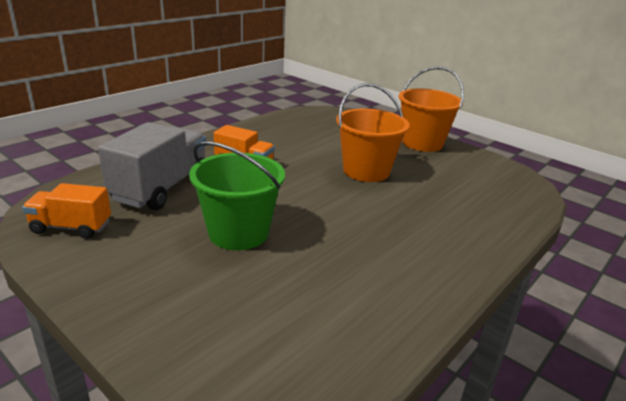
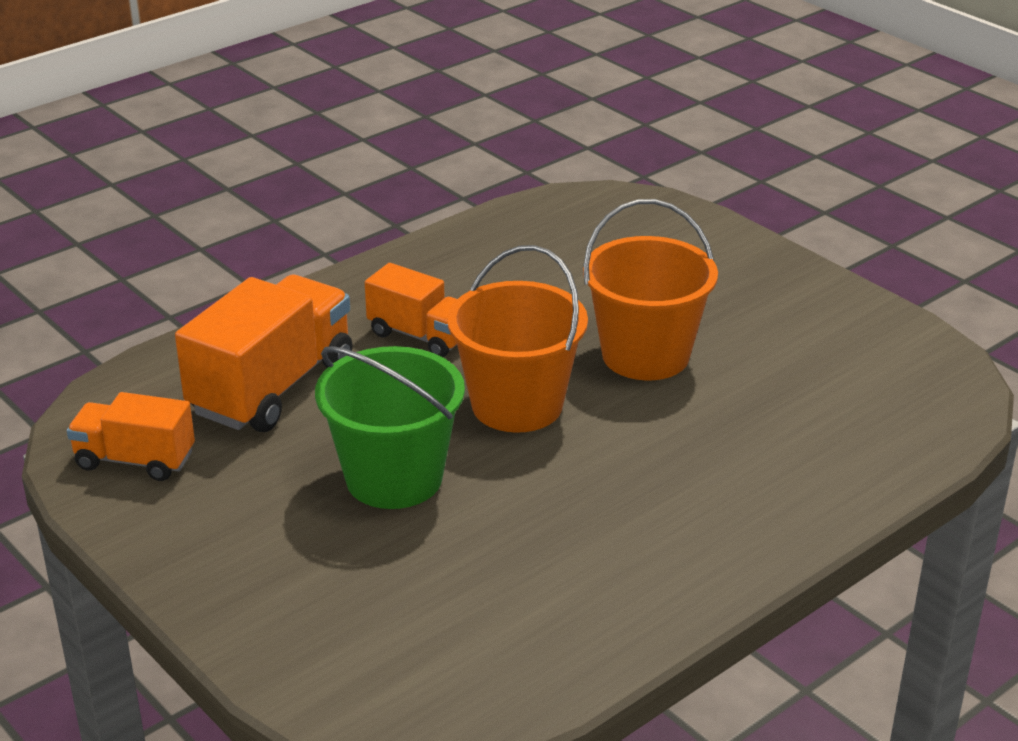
camera: 10 degrees right, 5 degrees up
(161, 188) = (272, 387): grey truck -> orange truck
(422, 143) = (782, 286): orange bucket -> orange bucket (517, 405)

